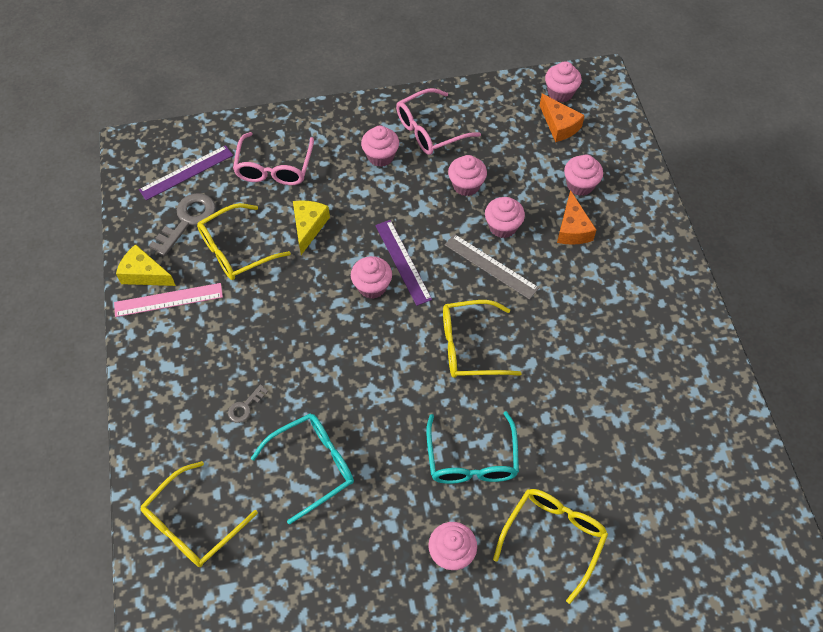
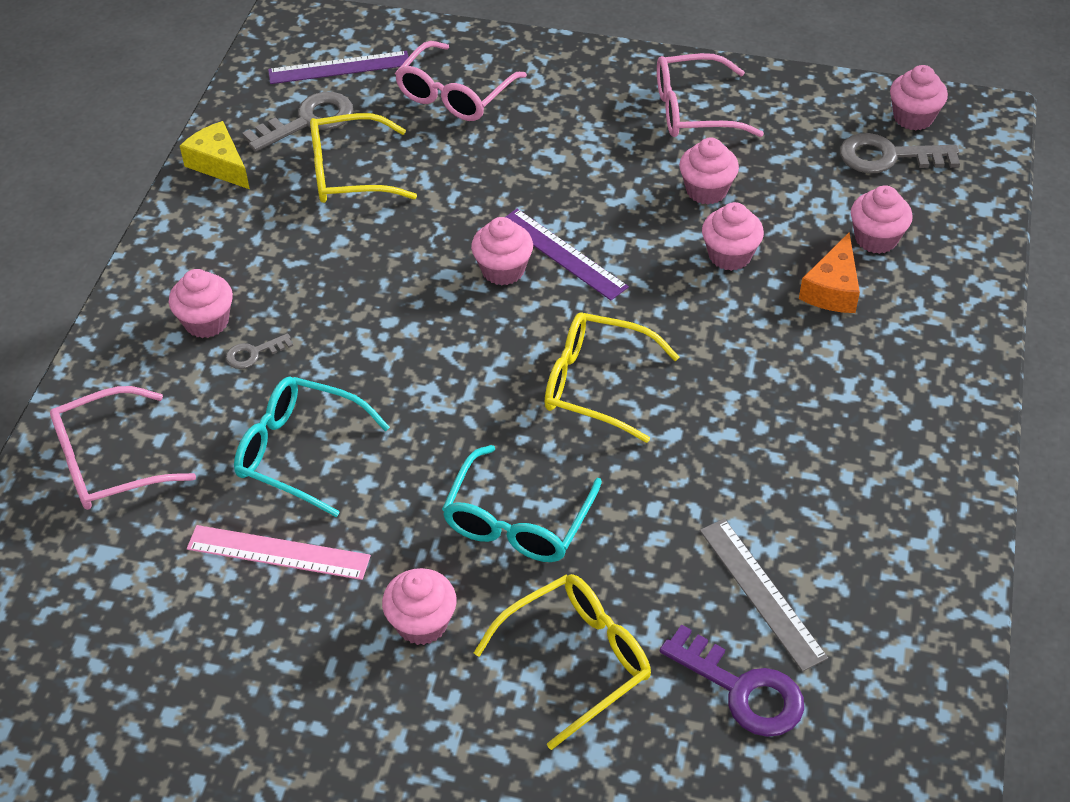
camera: 25 degrees right, 10 degrees down
(168, 299) = (231, 202): pink ruler -> pink ruler (278, 552)
(192, 524) = (109, 462): yellow glasses -> pink glasses
(308, 227) = (459, 175): yellow cheese -> none
(313, 466) = (299, 452): turquoise glasses -> turquoise glasses turned 150 degrees counterclockwise
(380, 156) = (606, 122): pink cupcake -> pink cupcake (206, 322)
(402, 262) = (562, 254): purple ruler -> purple ruler turned 45 degrees counterclockwise
(491, 266) = (684, 298): grey ruler -> grey ruler (761, 593)
(559, 125) = (888, 157): orange cheese -> grey key
(654, 516) = (743, 690): none -> purple key

